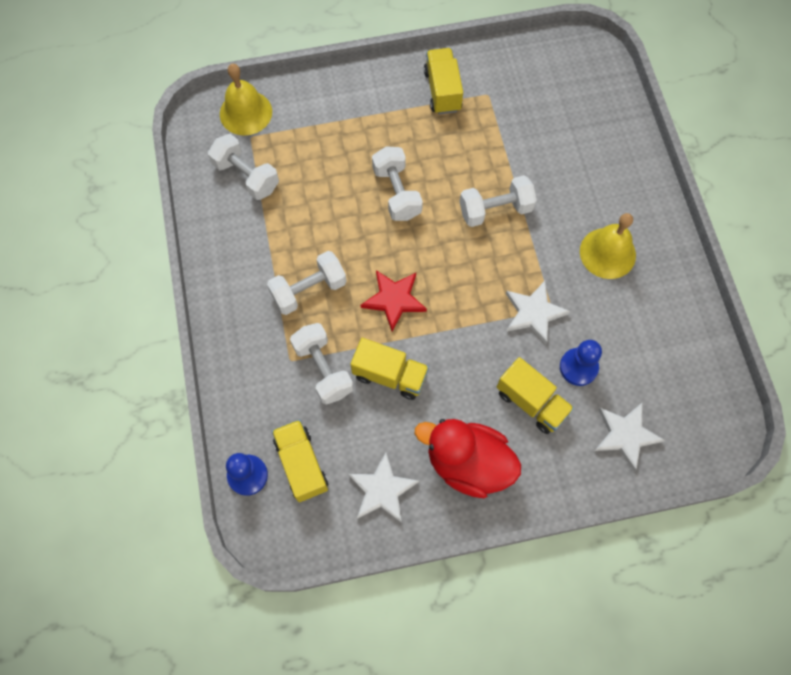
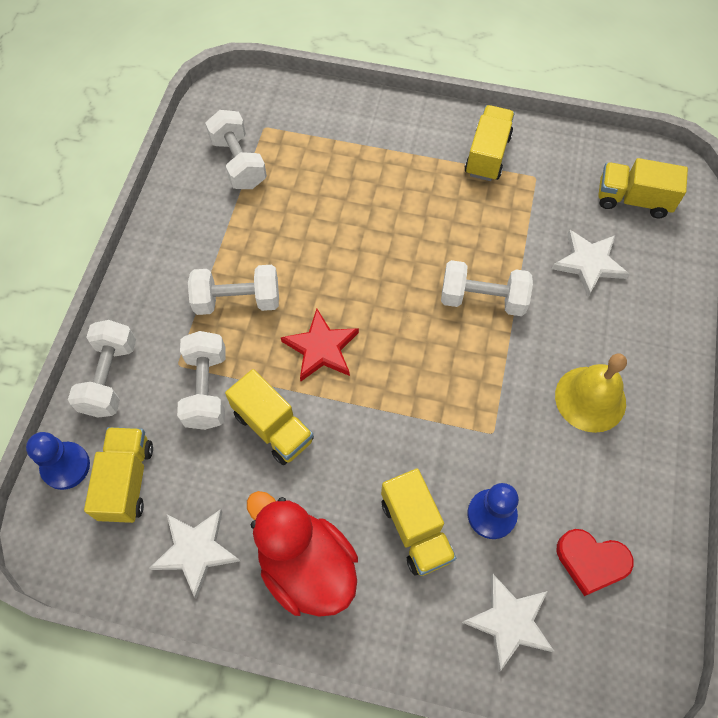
camera: 25 degrees right, 5 degrees down
(246, 112) = (272, 102): yellow bell -> none
(397, 193) = (384, 239): white dumbbell -> white dumbbell (110, 378)
(534, 313) = (470, 429): white star -> white star (589, 263)
(569, 84) = (633, 200): none -> yellow truck
(660, 369) = (591, 561): none -> red heart

